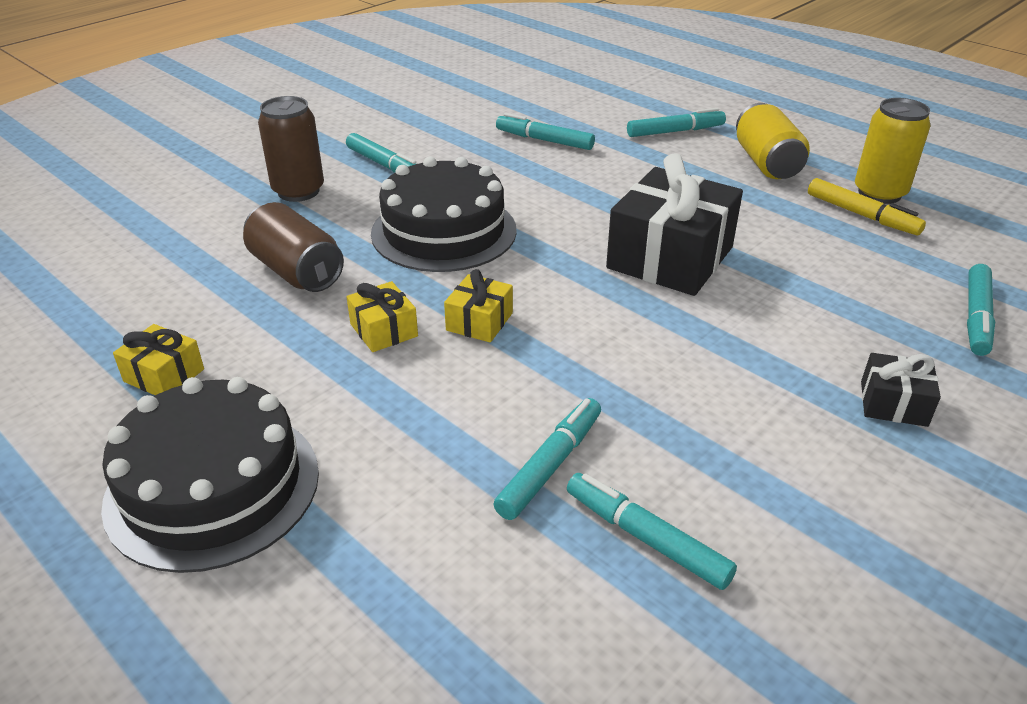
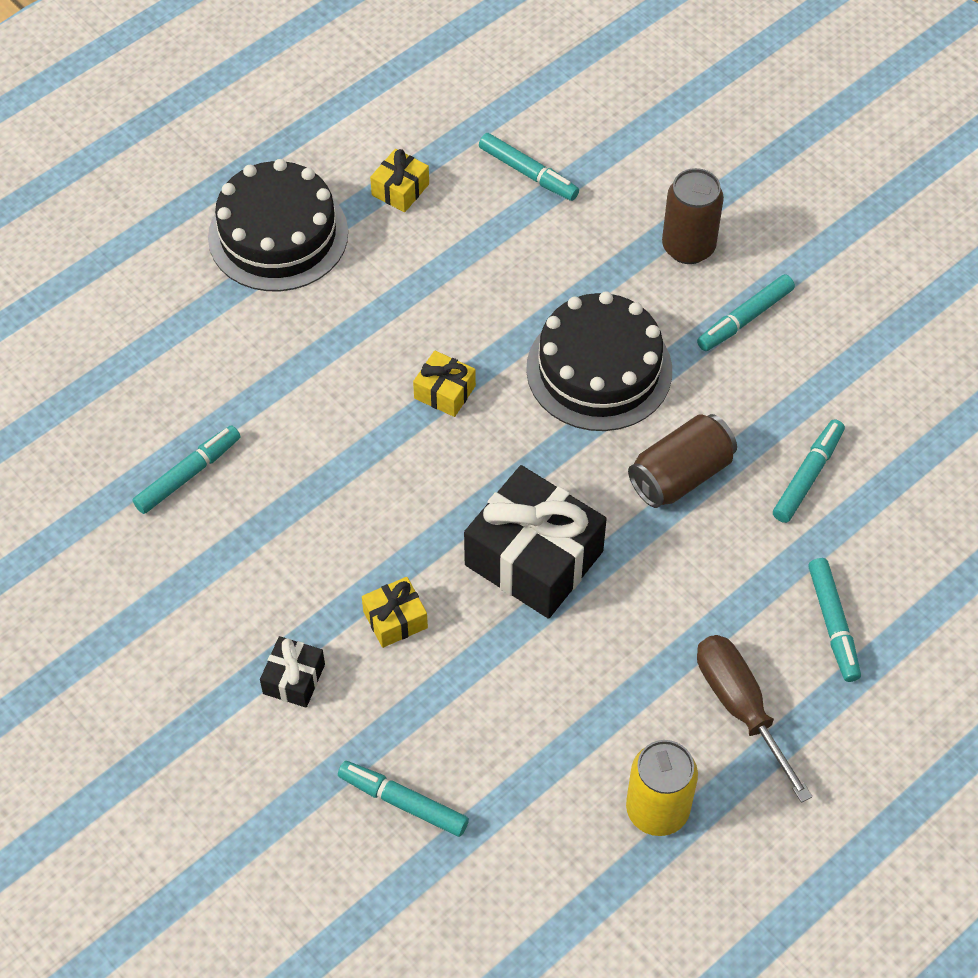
camera: 95 degrees right, 20 degrees up
(296, 271) = (537, 258): brown can -> brown can (681, 475)
(384, 330) = (440, 324): yellow gift -> yellow gift (395, 619)
(550, 465) = (265, 426): turquoise marker -> turquoise marker (528, 173)
(766, 163) = (740, 707): yellow can -> brown screwdriver
(862, 215) = (607, 771): yellow marker -> none

